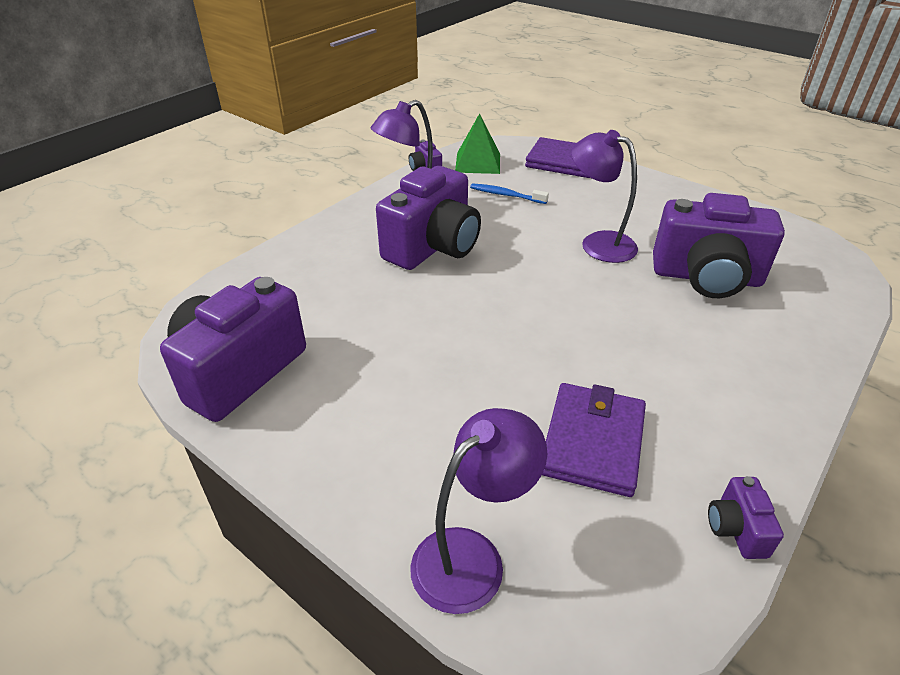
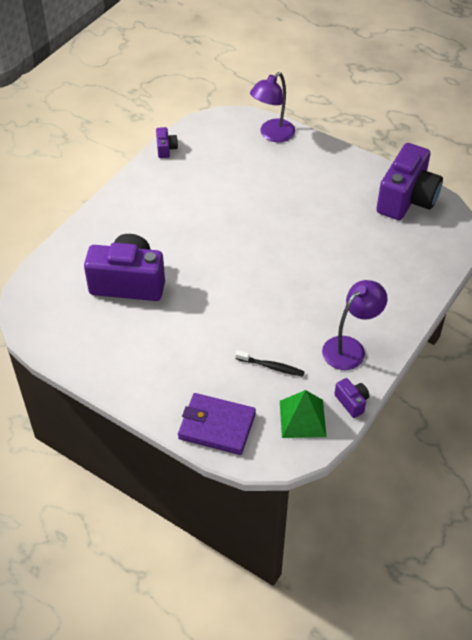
camera: 175 degrees right, 10 degrees up
(433, 247) = (322, 299): purple camera -> none
(506, 195) = (271, 367): blue toothbrush -> black toothbrush
(592, 442) = (220, 177): purple wallet -> none
(598, 243) = (198, 311): purple lamp -> none

